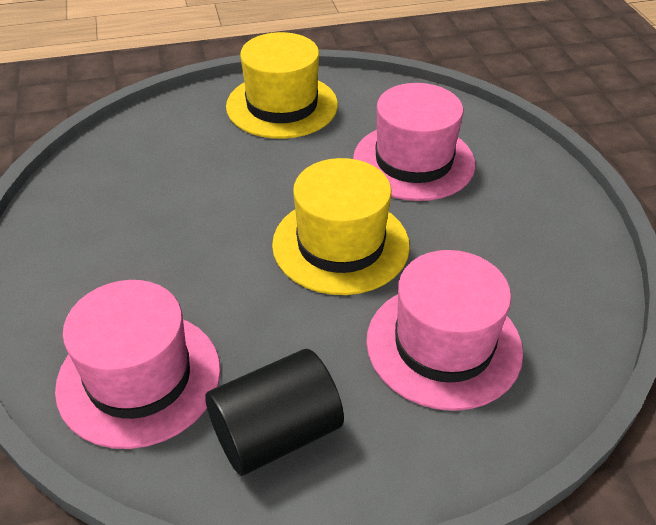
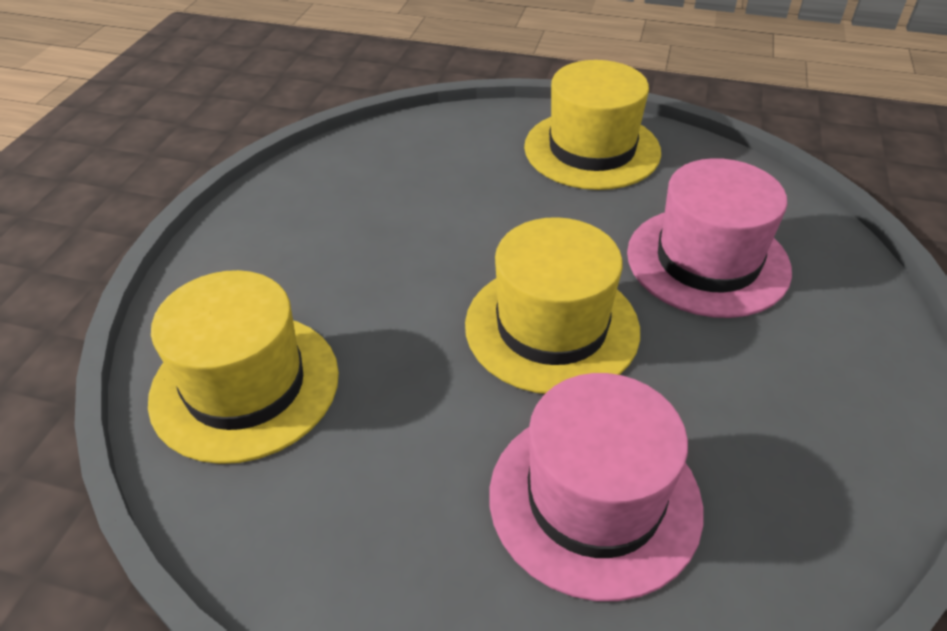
camera: 30 degrees right, 0 degrees up
(139, 377) = (245, 385): pink hat -> yellow hat
(276, 433) = (332, 512): black cylinder -> none

